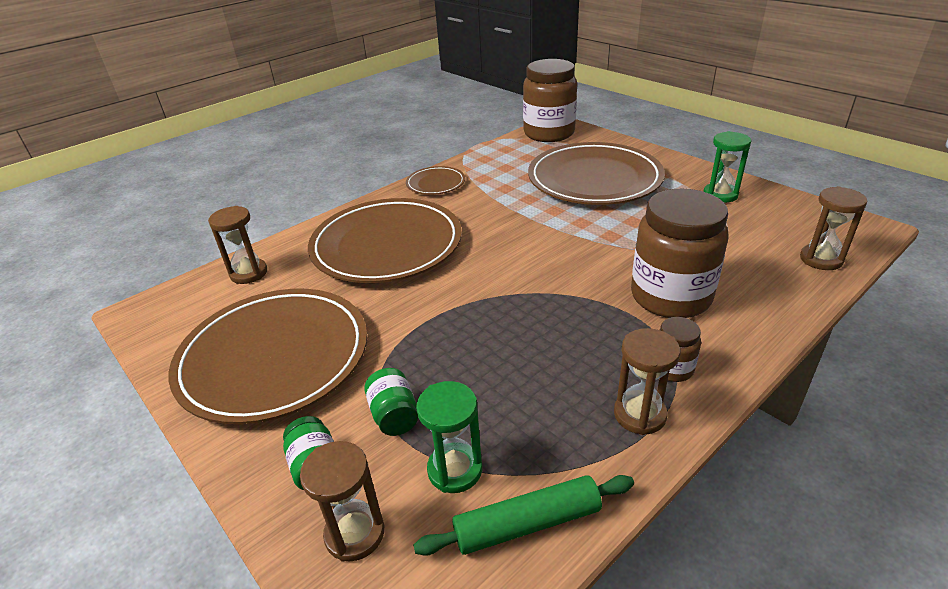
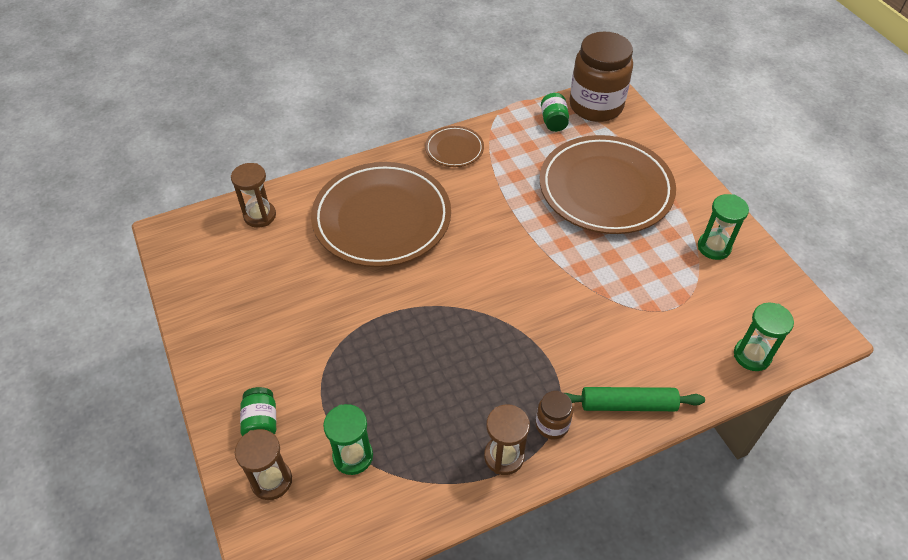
camera: 15 degrees right, 15 degrees up
(274, 358) = (257, 314): brown plate -> none
(394, 415) = (328, 397): green jar -> green jar (553, 121)
(527, 524) = (384, 513): green rolling pin -> green rolling pin (628, 404)
(670, 297) = (593, 354): brown jar -> none
(821, 259) = (752, 355): brown hourglass -> green hourglass

